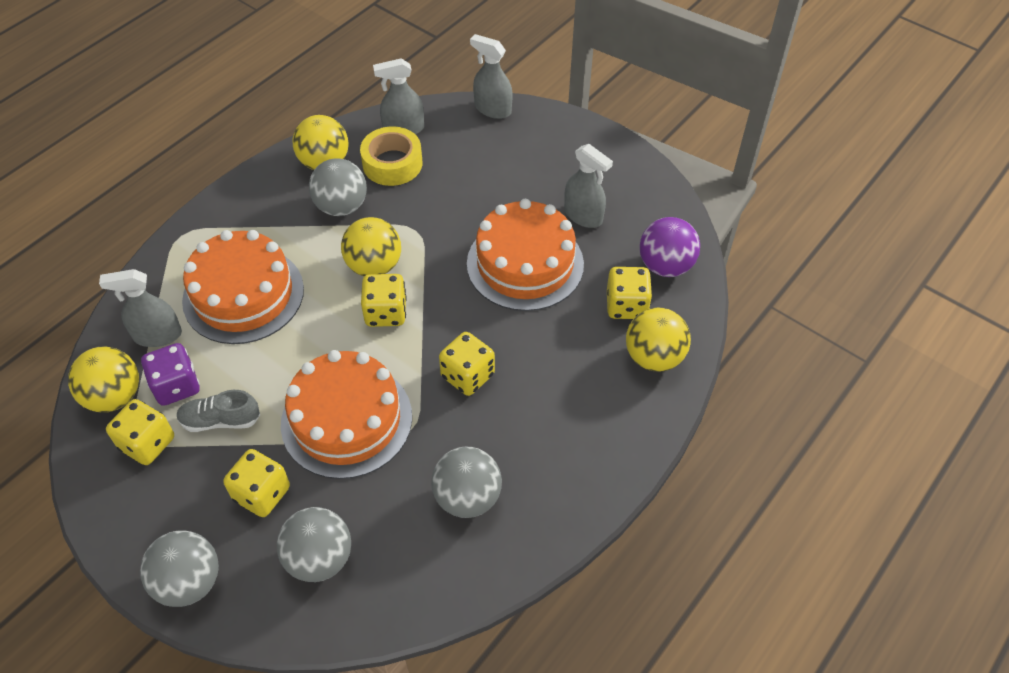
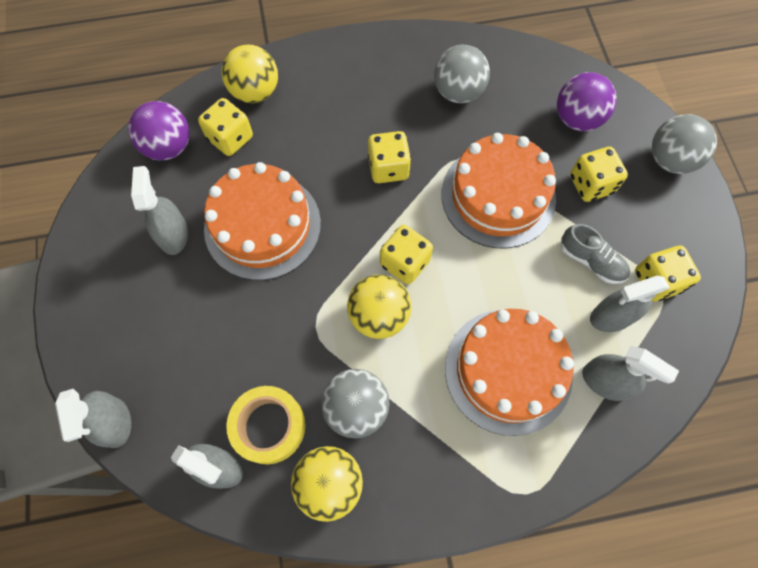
camera: 140 degrees left, 15 degrees up
(114, 396) = (667, 344): yellow ball -> none
(176, 386) = (611, 317): purple dice -> grey spray bottle
(319, 558) = (577, 119): grey ball -> purple ball

